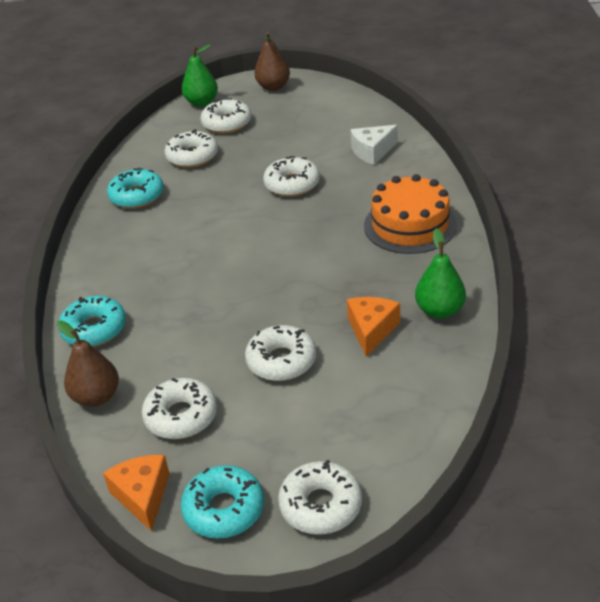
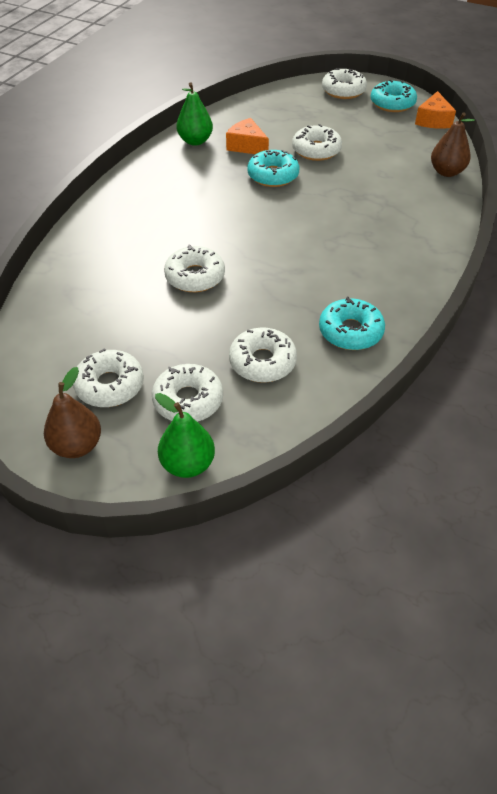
camera: 155 degrees left, 10 degrees up
(94, 329) = (436, 214): turquoise donut -> turquoise donut (273, 175)
(181, 416) = (395, 145): white donut -> white donut (110, 385)
(371, 330) = (247, 146): orange cheese -> orange cheese turned 90 degrees clockwise
(372, 152) = (89, 280): white cheese -> none
(410, 225) = (146, 199): orange cake -> none

